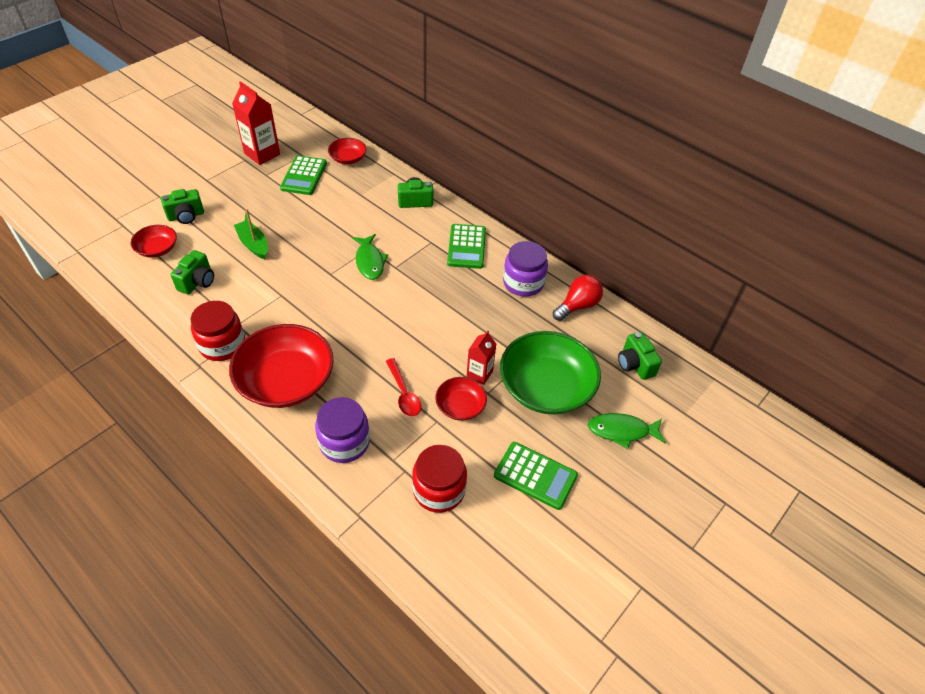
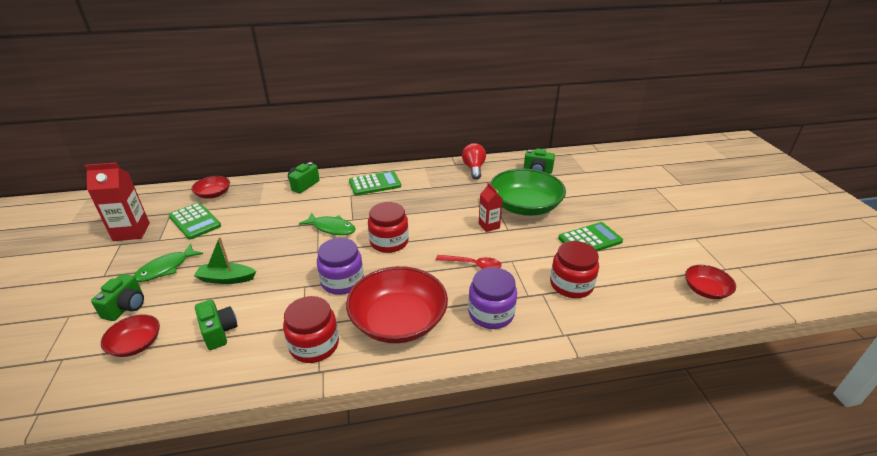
camera: 50 degrees left, 15 degrees down
(384, 312) = (389, 242): none -> red jar
(460, 406) = (508, 245): red bowl -> red bowl (705, 290)
(466, 247) = (375, 184): green calculator -> green calculator turned 60 degrees counterclockwise
(523, 283) = (433, 178): purple jar -> purple jar (342, 281)
(622, 431) = (581, 196): green fish -> green fish (166, 268)

